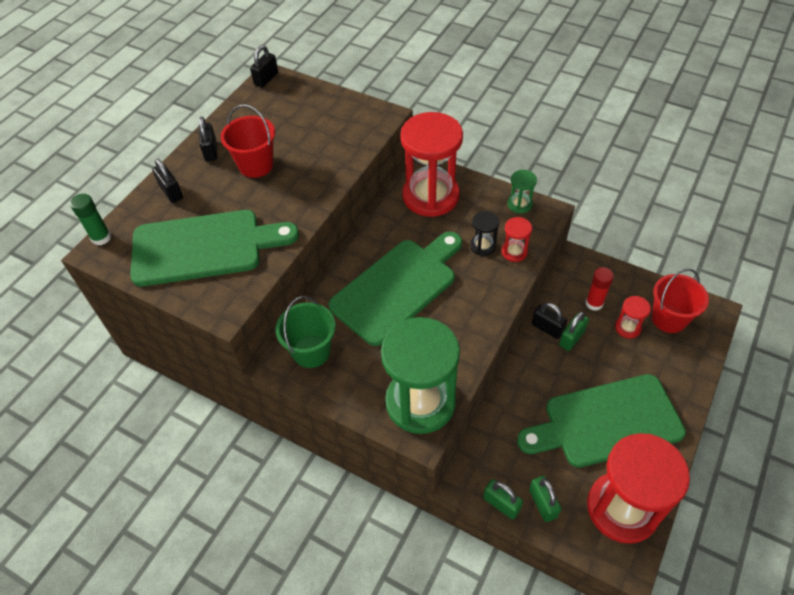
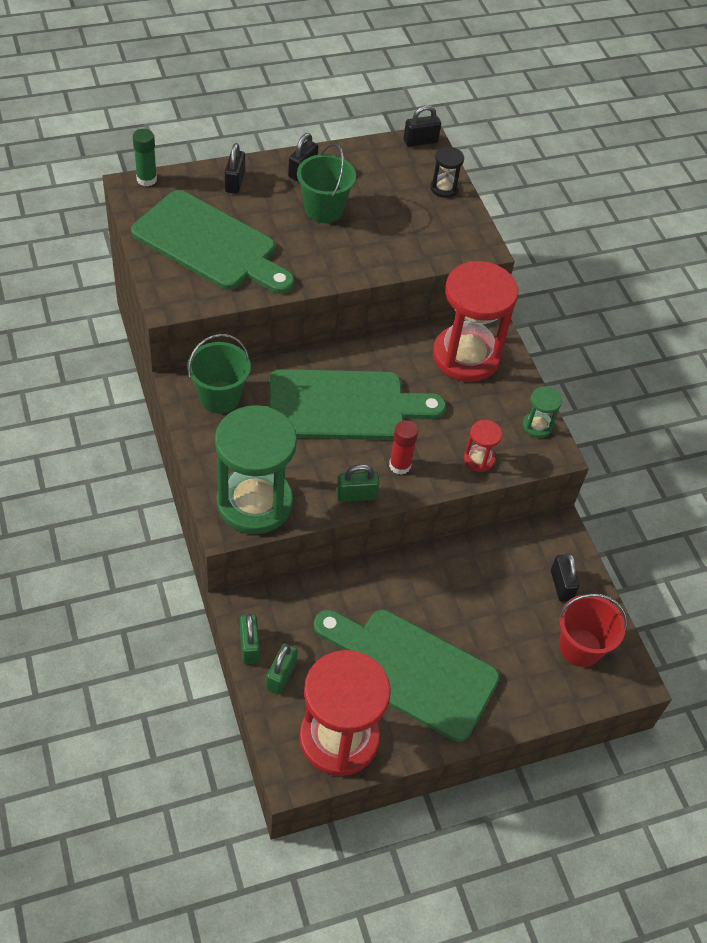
camera: 35 degrees right, 0 degrees up
(256, 165) = (323, 209): red bucket -> green bucket
(483, 246) = (457, 432): black hourglass -> black hourglass (444, 188)
(547, 328) = (456, 558): black padlock -> black padlock (561, 585)
(571, 338) = (468, 585): green padlock -> green padlock (356, 495)
(594, 303) = (527, 576): red glue stick -> red glue stick (400, 465)
(627, 327) = (530, 621): red hourglass -> none

